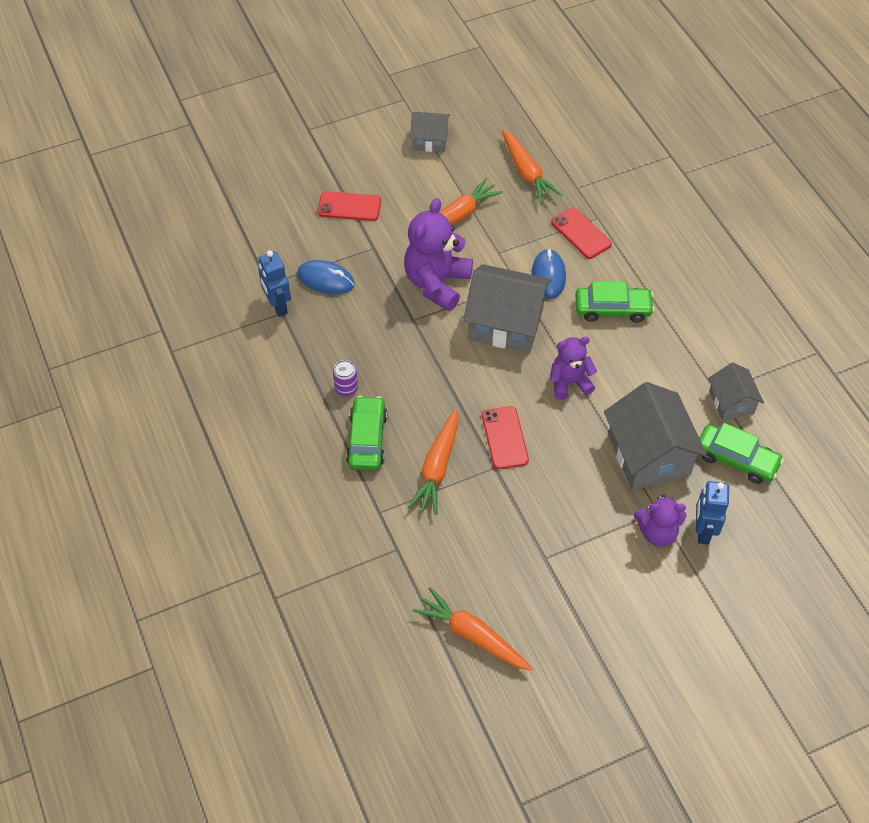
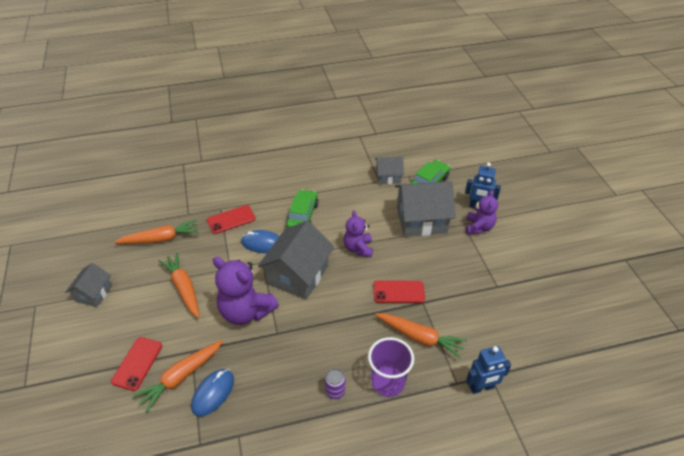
camera: 80 degrees left, 10 degrees down
(278, 306) = (229, 438): blue robot -> blue robot (481, 387)
(367, 439) = (388, 382): green car -> purple cup
(472, 635) = (560, 337): orange carrot -> orange carrot (181, 377)

